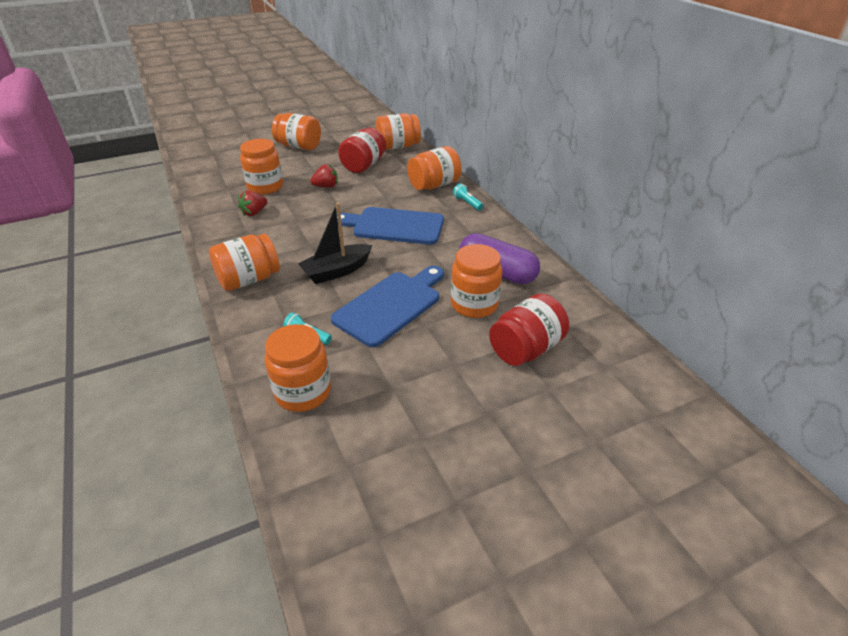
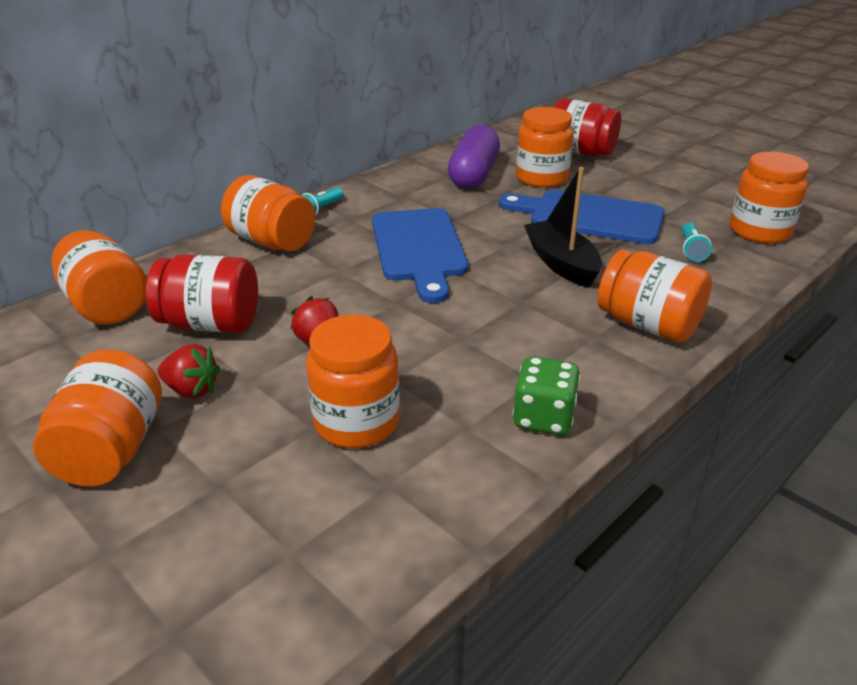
camera: 110 degrees left, 5 degrees down
(220, 226) = (543, 418): none -> green dice
(254, 213) = (468, 395): red strawberry -> red strawberry (191, 390)
(336, 271) = (561, 263): black boat -> black boat turned 150 degrees counterclockwise

